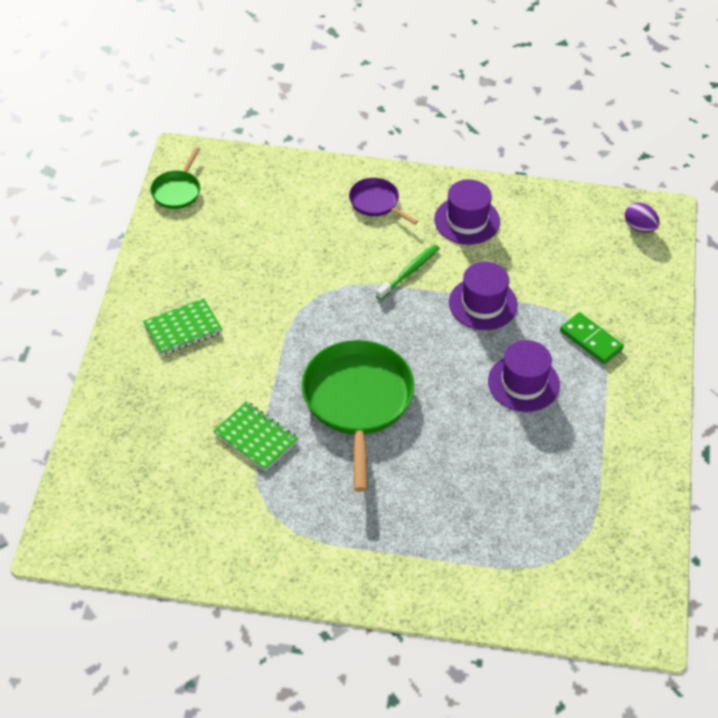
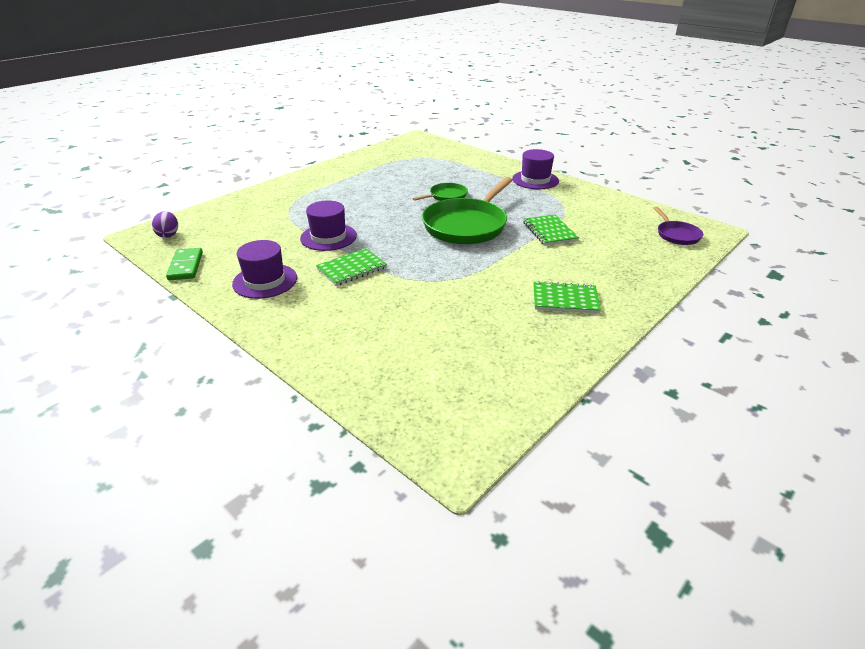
camera: 145 degrees left, 15 degrees down
(177, 191) = (494, 417): green pan -> green pan (446, 196)
(376, 202) = (313, 321): purple pan -> purple pan (677, 235)
(409, 272) = (352, 269): green toothbrush -> green notebook
(523, 383) = (359, 202): purple hat -> purple hat (535, 180)
(590, 340) = (294, 204): green domino -> green domino (186, 266)

